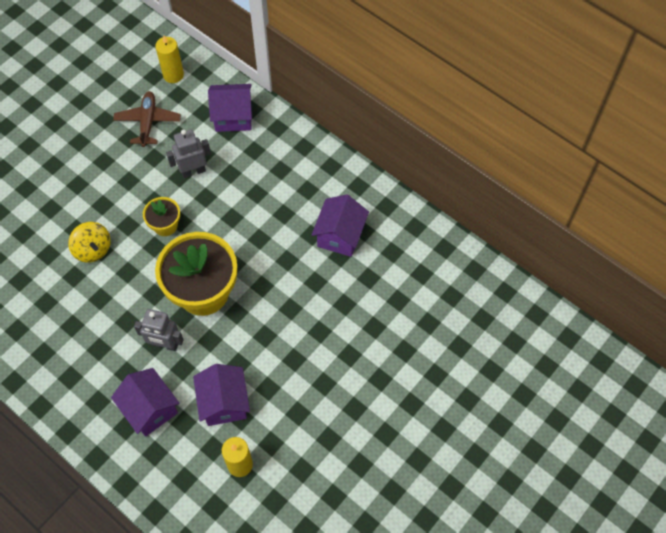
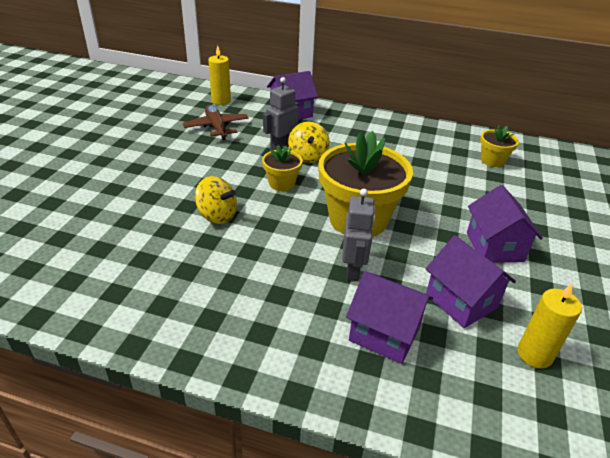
camera: 25 degrees left, 25 degrees down
(165, 344) = (353, 270): grey robot -> grey robot turned 75 degrees counterclockwise
(209, 194) = (308, 157): none -> yellow spinning top
(340, 235) = (444, 157): purple house -> purple house (494, 247)
(385, 255) = (492, 160): none -> yellow flower pot

